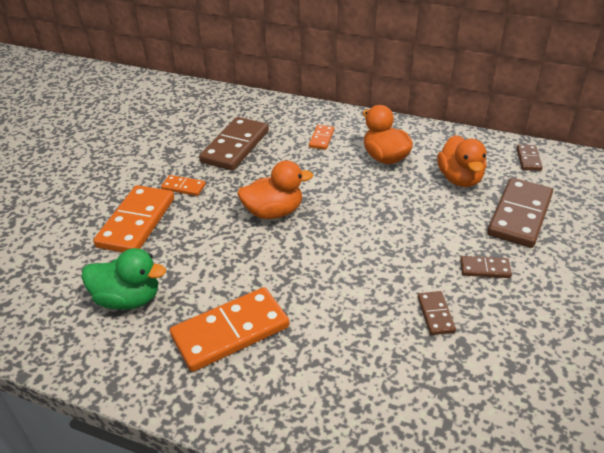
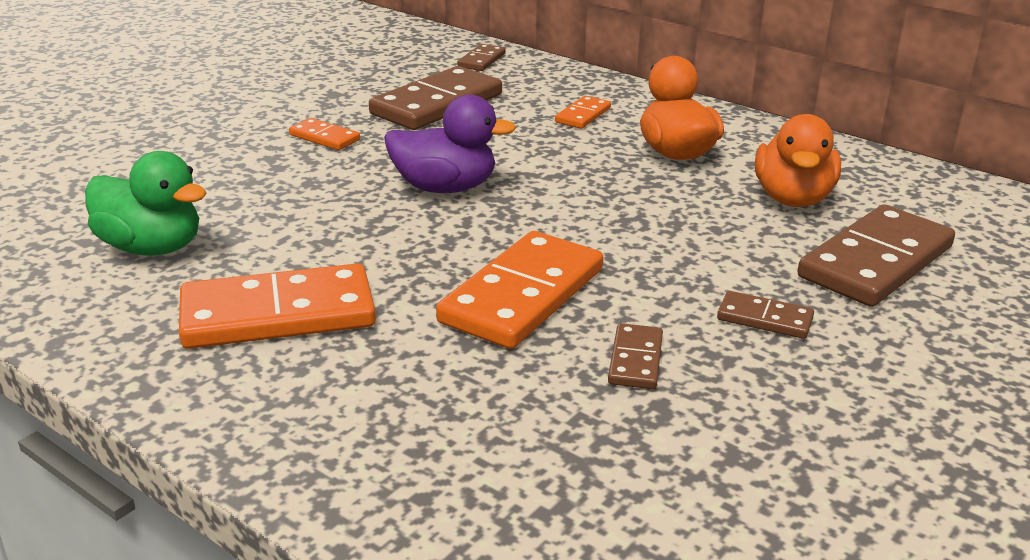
camera: 15 degrees right, 10 degrees down
(137, 222) = (226, 165): orange domino -> orange domino (523, 296)
(273, 212) = (445, 188): orange duck -> purple duck
(528, 159) = (938, 194): brown domino -> brown domino (481, 60)

